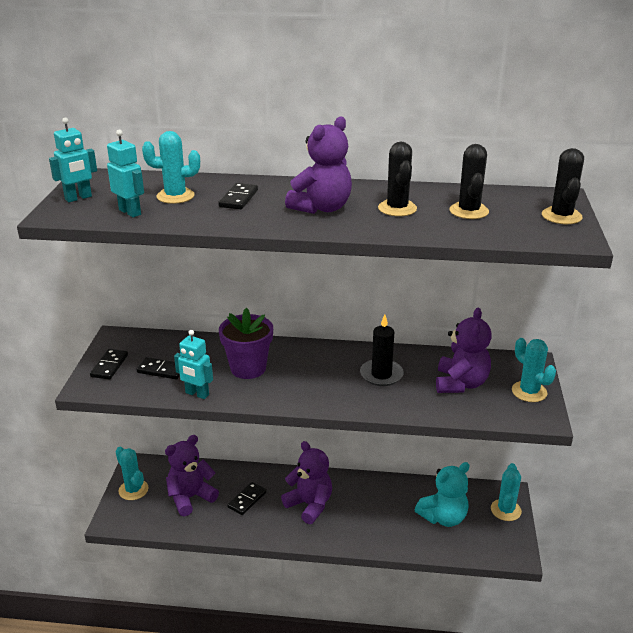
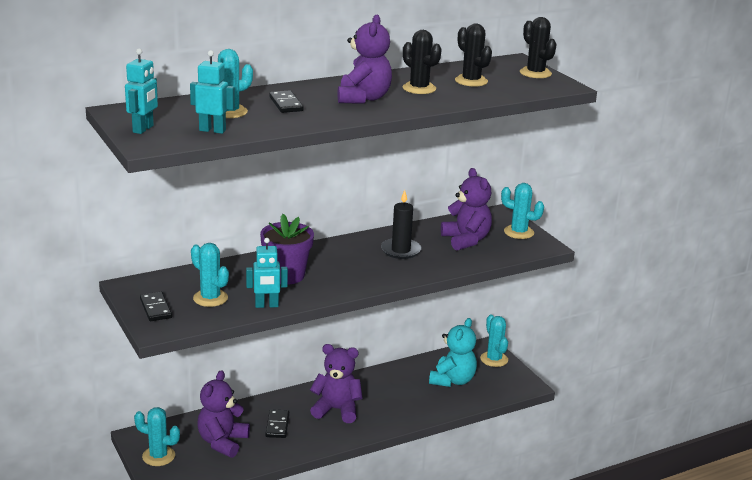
camera: 35 degrees left, 5 degrees down
(161, 370) = (210, 298): black domino -> turquoise cactus

